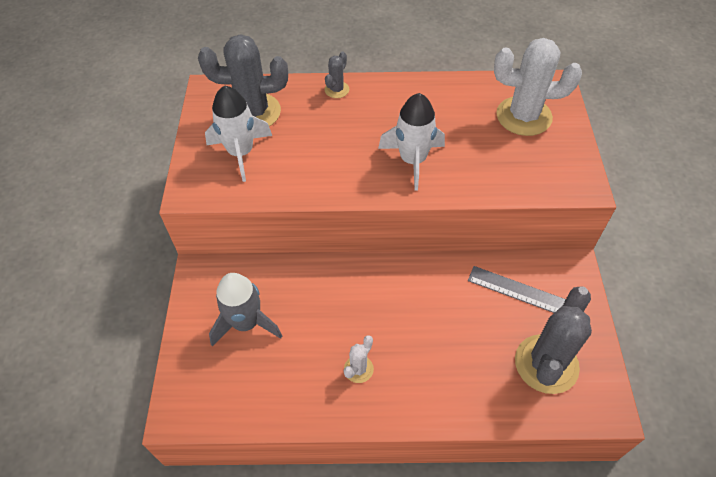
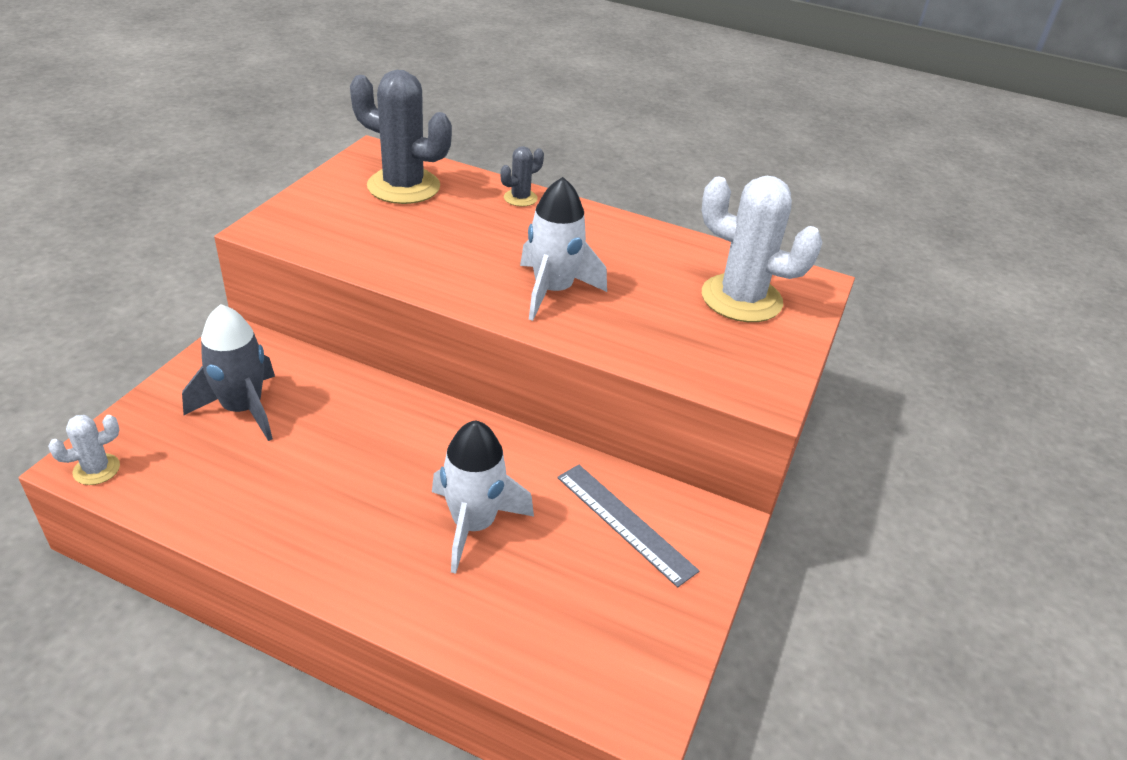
camera: 20 degrees right, 15 degrees down
(241, 153) = (354, 215): white rocket -> white rocket (473, 524)
(358, 369) = (333, 512): white cactus -> white cactus (96, 469)
(546, 364) = (592, 618): grey cactus -> none

